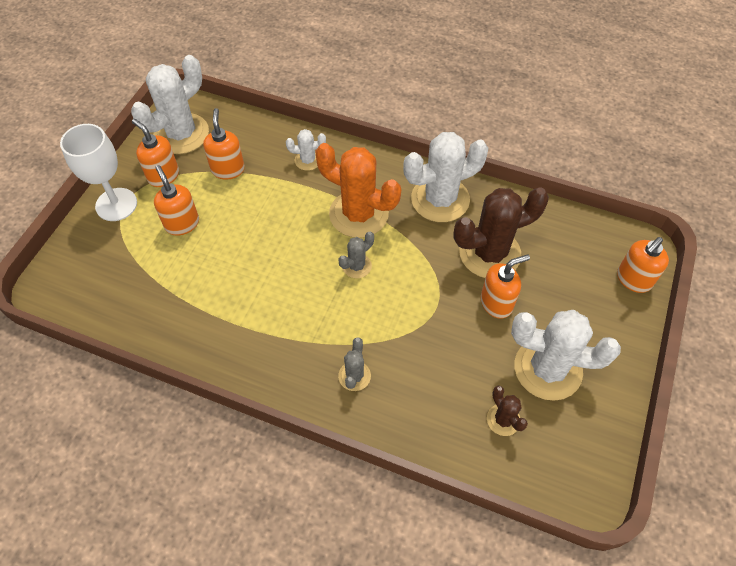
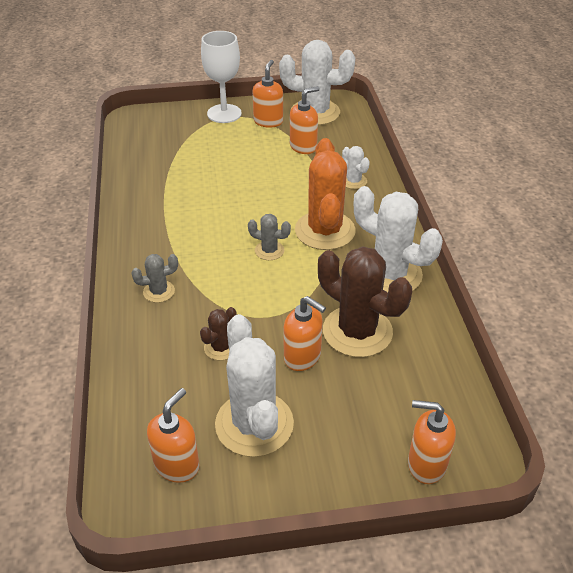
camera: 60 degrees right, 15 degrees down
(182, 224) = (233, 147): orange soap dispenser -> orange soap dispenser (177, 465)
(503, 420) = (175, 408): brown cactus -> brown cactus (221, 347)

